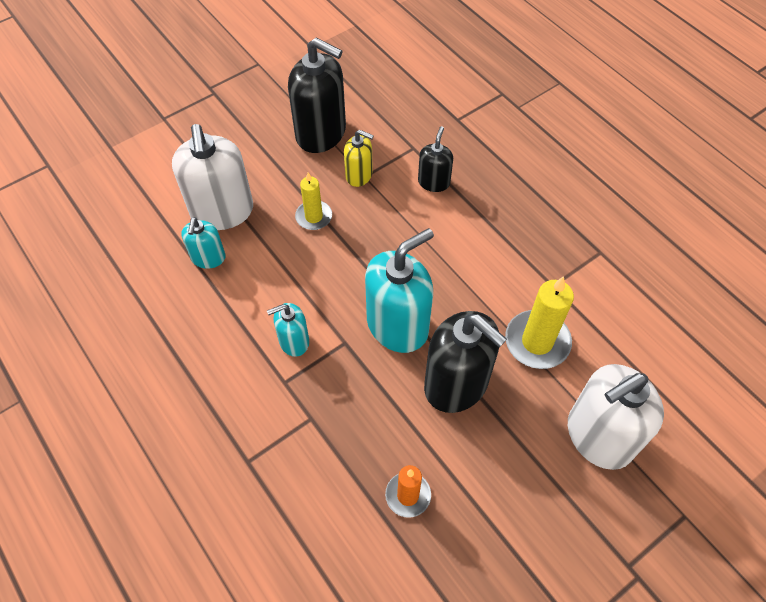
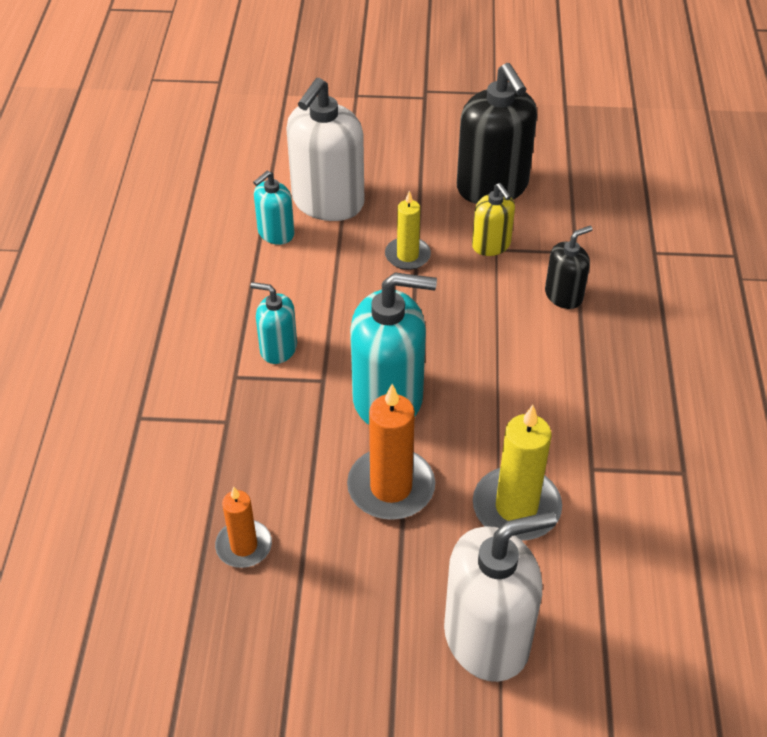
camera: 40 degrees right, 10 degrees down
(456, 384) = (391, 487): black soap dispenser -> orange candle
(598, 436) = (487, 638): white soap dispenser -> white soap dispenser turned 150 degrees clockwise

